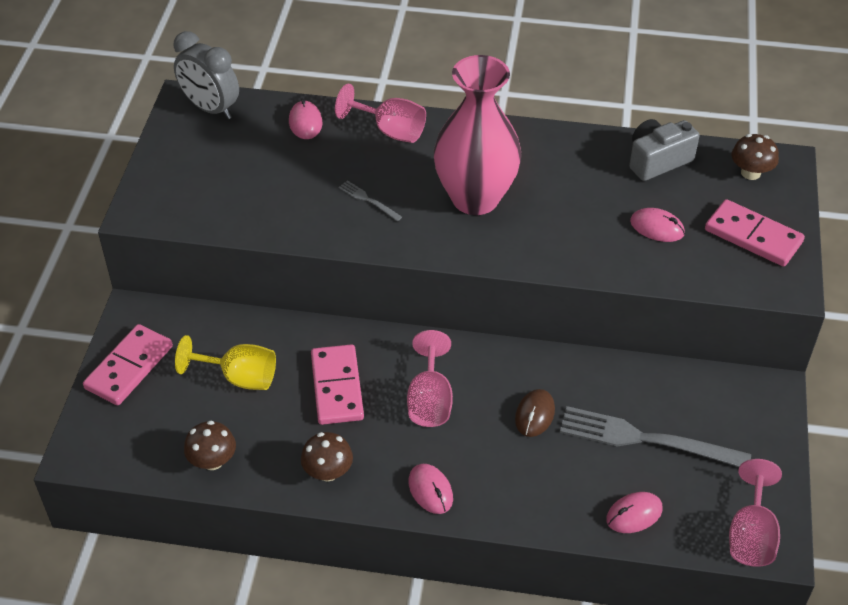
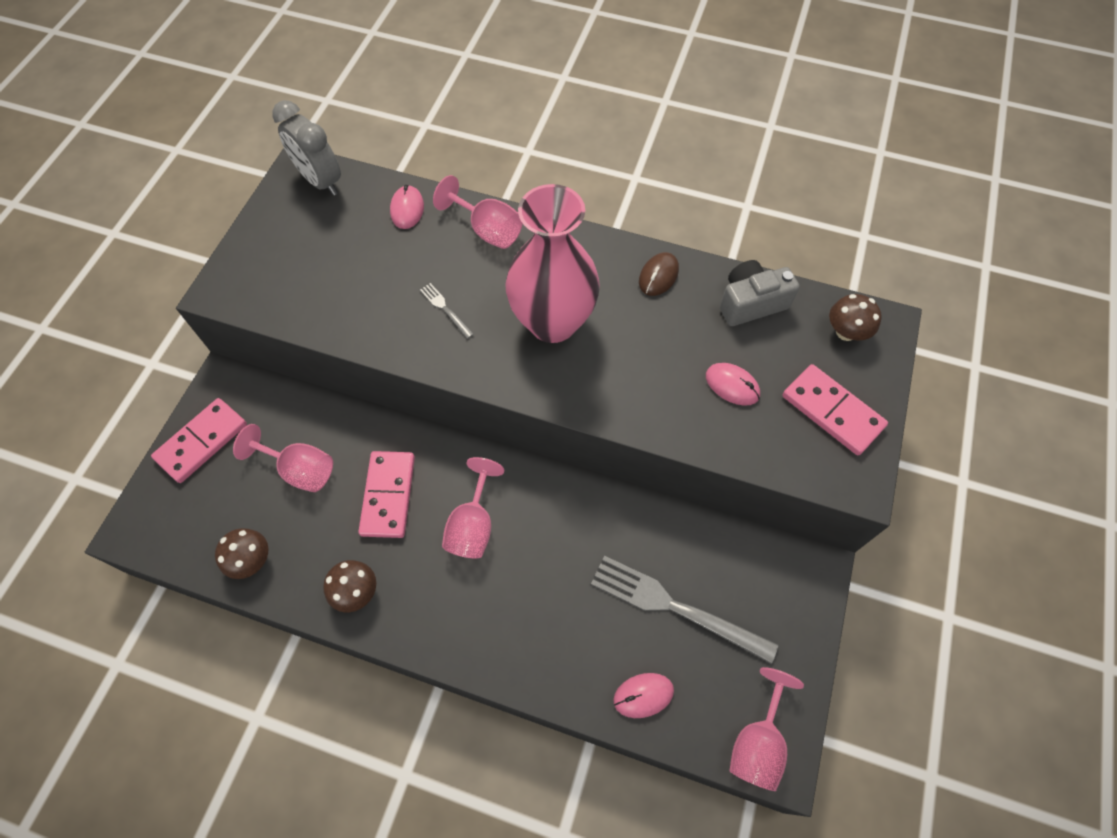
camera: 10 degrees right, 15 degrees up
(239, 377) = (299, 469): yellow goblet -> pink goblet
(430, 490) = (449, 630): pink mouse -> none
(534, 415) = (571, 559): brown mouse -> brown mouse (658, 276)

